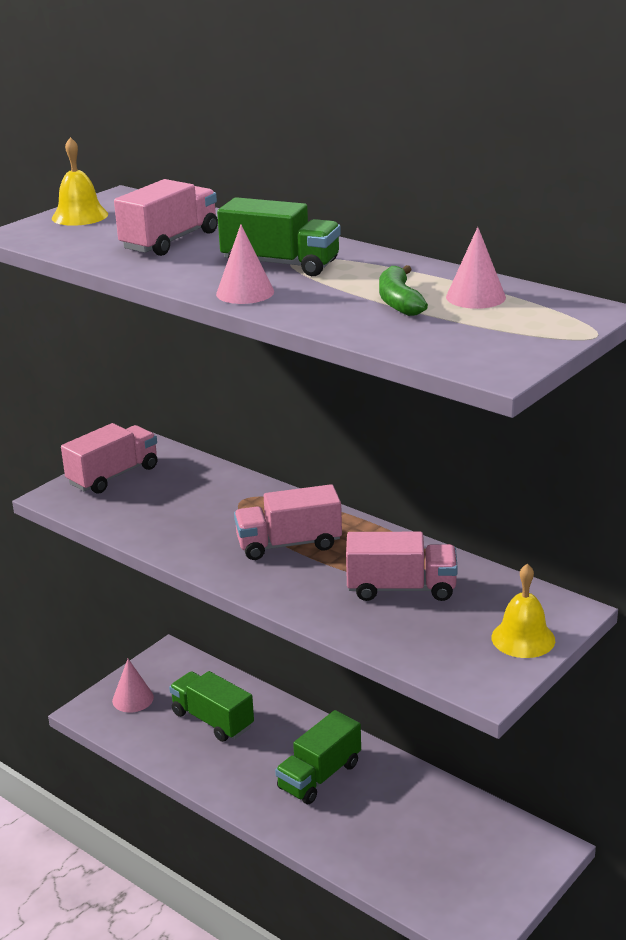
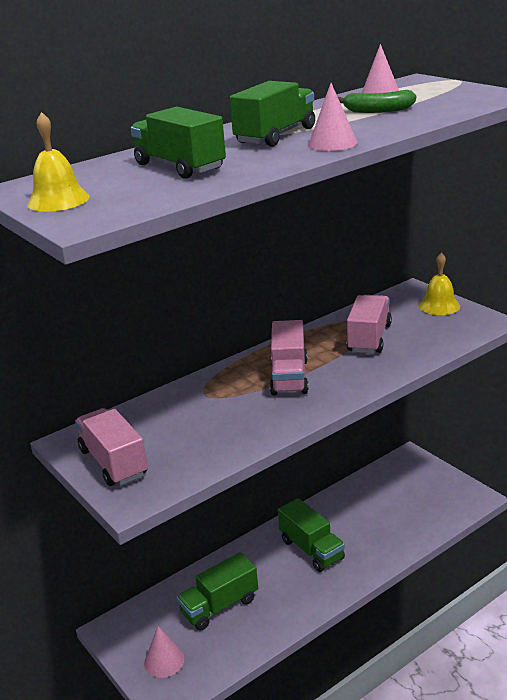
camera: 75 degrees left, 0 degrees up
(170, 241) = (180, 167): pink truck -> green truck

